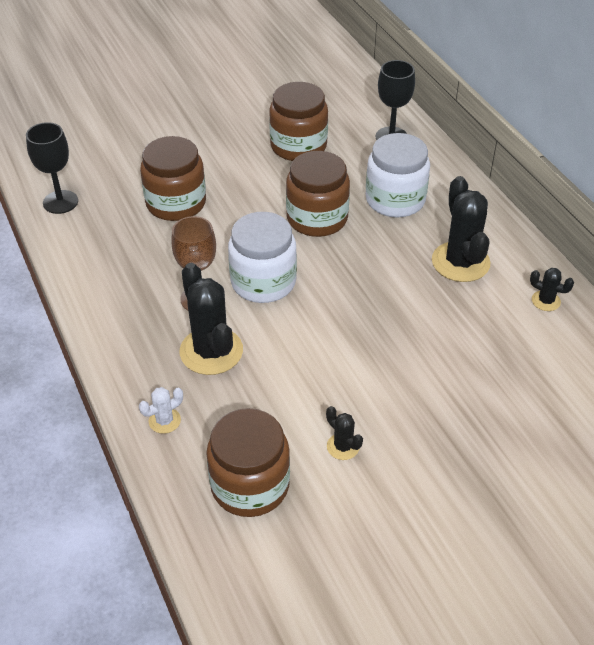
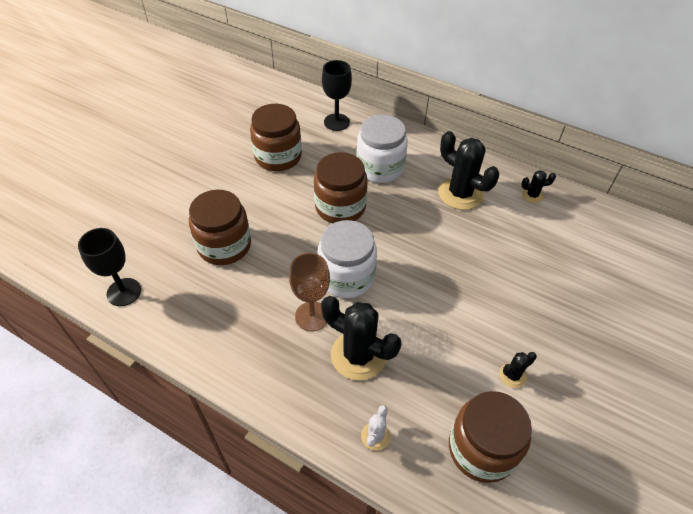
camera: 35 degrees left, 5 degrees up
(343, 446) = (512, 375): black cactus -> black cactus turned 45 degrees counterclockwise

